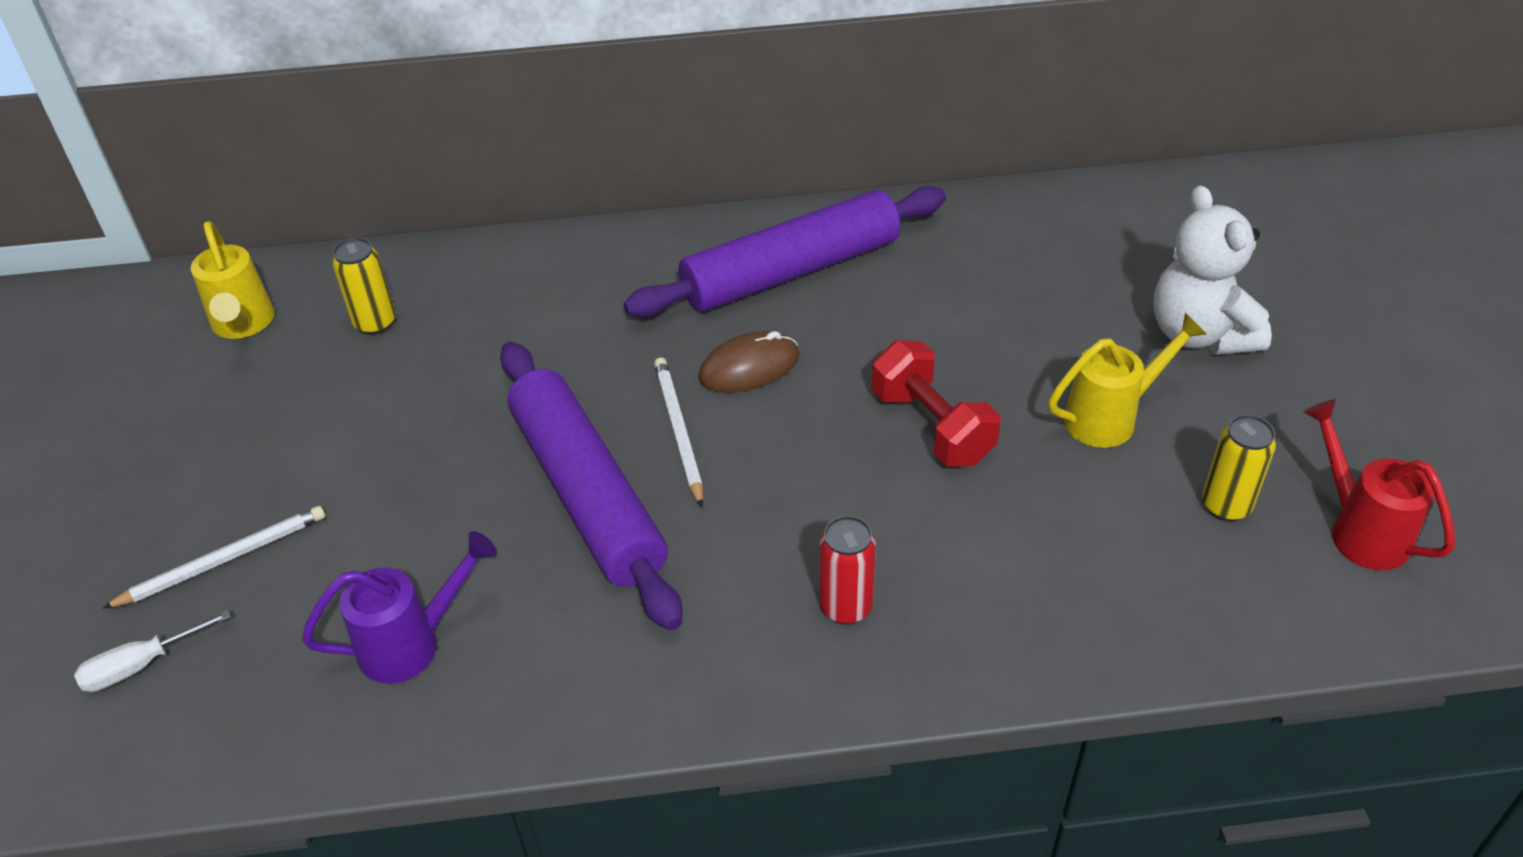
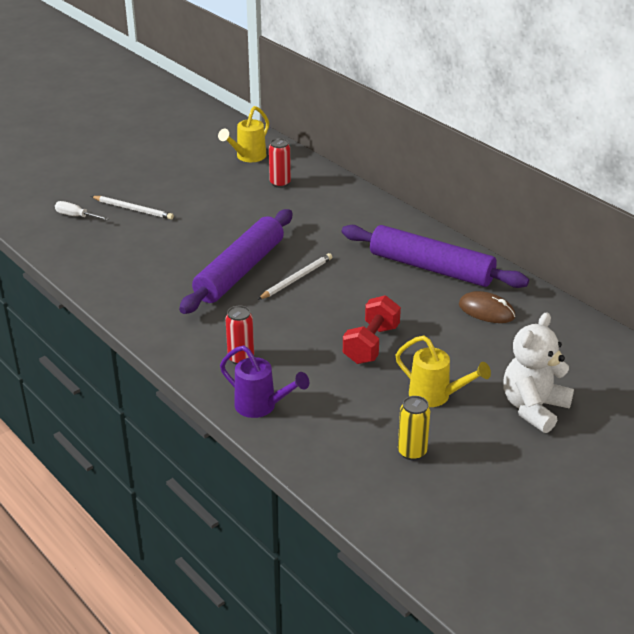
camera: 55 degrees right, 10 degrees down
(375, 323) = (280, 183): yellow can -> red can
(413, 643) = (132, 265): purple watering can -> purple watering can (262, 407)
(749, 367) = (354, 281): brown mouse -> brown mouse (486, 311)
(1359, 529) = (441, 503): red watering can -> none

